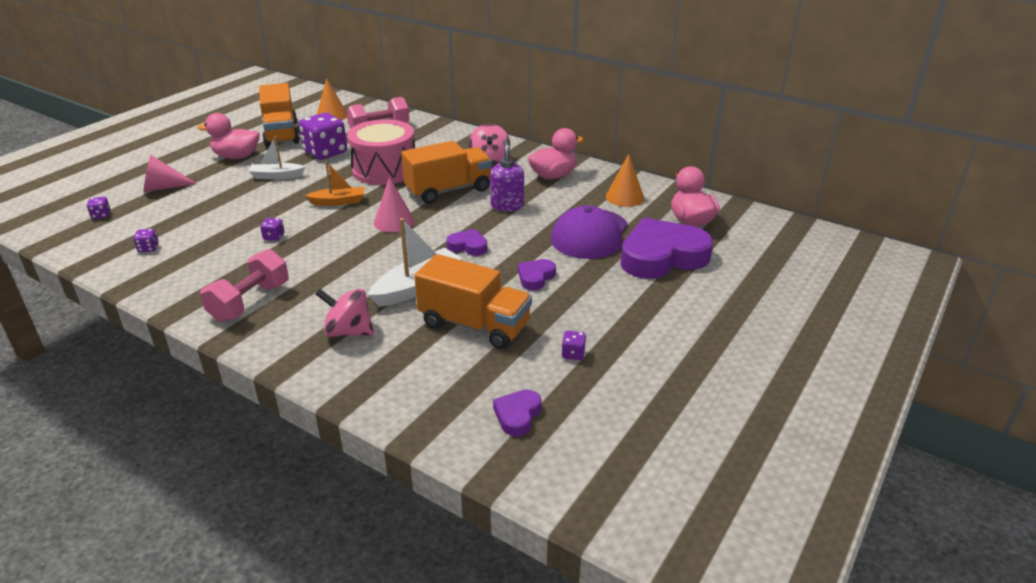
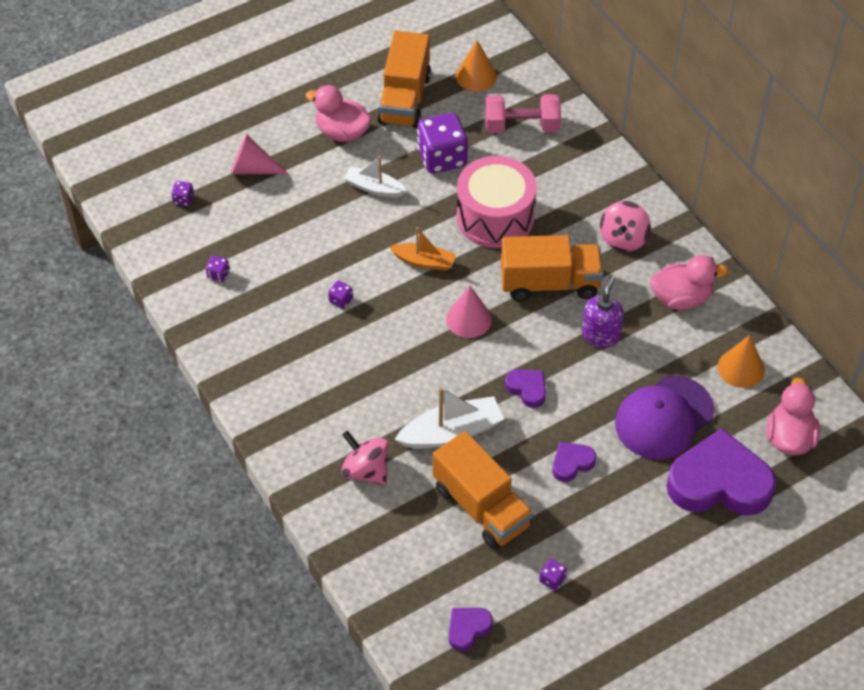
camera: 25 degrees right, 20 degrees up
(250, 302) = (292, 394): pink dumbbell -> none

